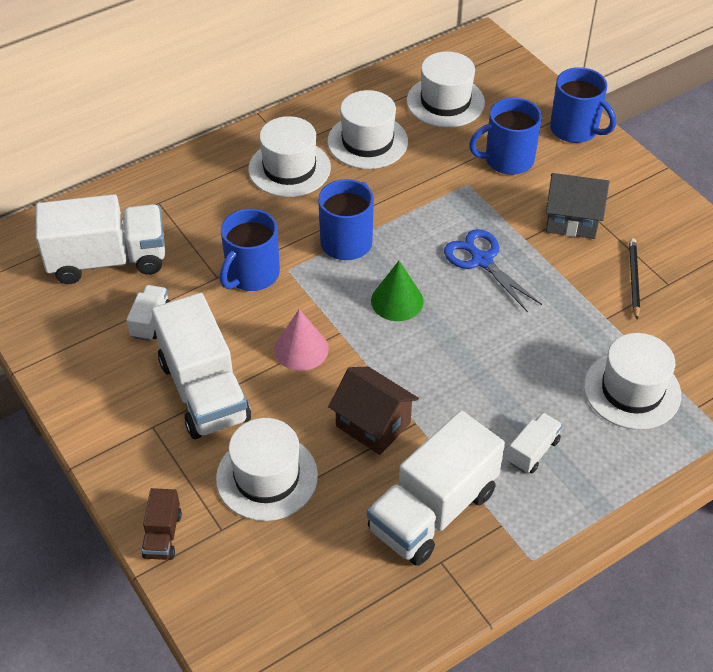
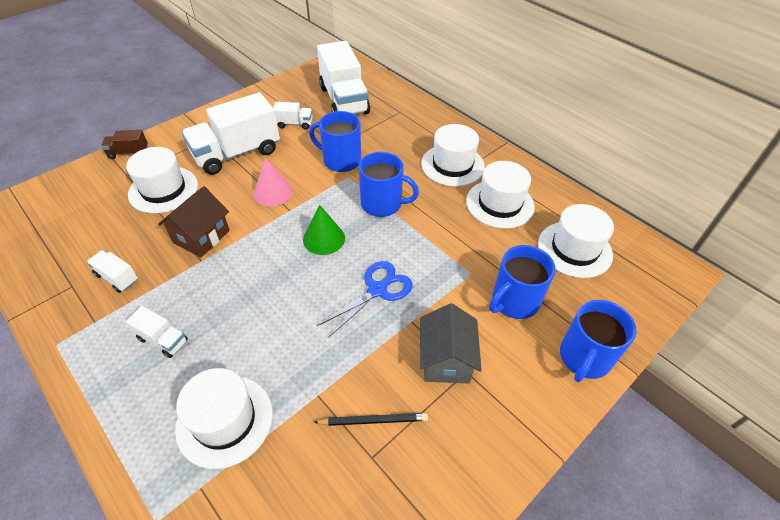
camera: 80 degrees right, 0 degrees up
(433, 511) = (117, 278): white truck -> white truck, size x0.46
(507, 160) = (514, 301): blue mug -> blue mug turned 105 degrees counterclockwise

